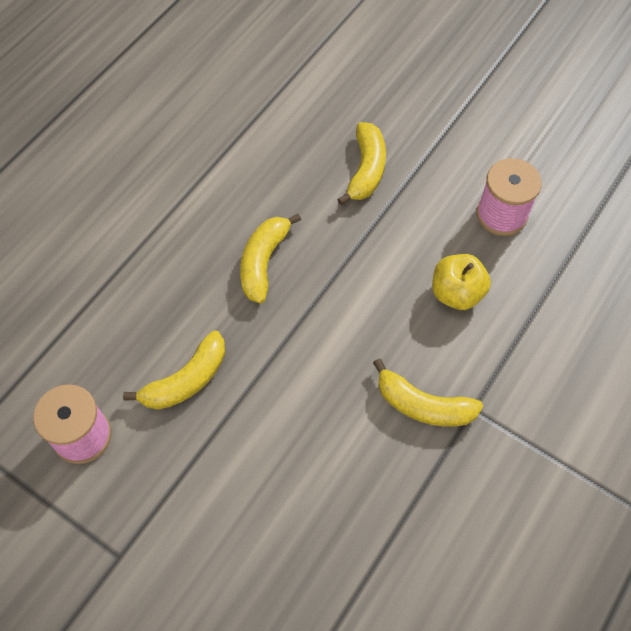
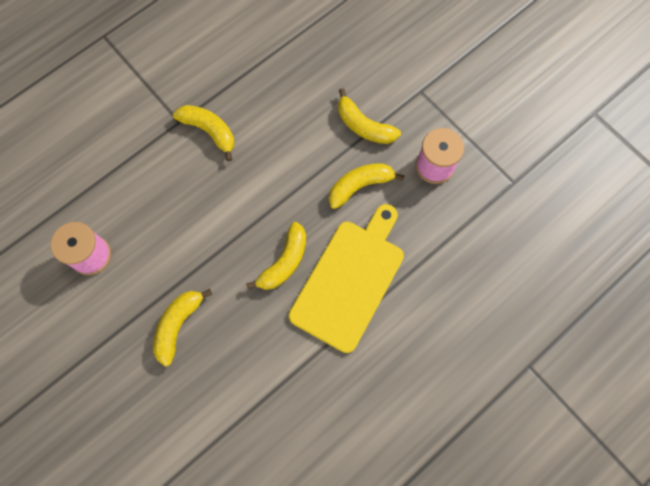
camera: 165 degrees left, 10 degrees up
(176, 261) = (349, 280): none -> yellow cutting board
(198, 472) = (364, 126): none -> yellow banana
(456, 293) = (154, 201): yellow apple -> none

